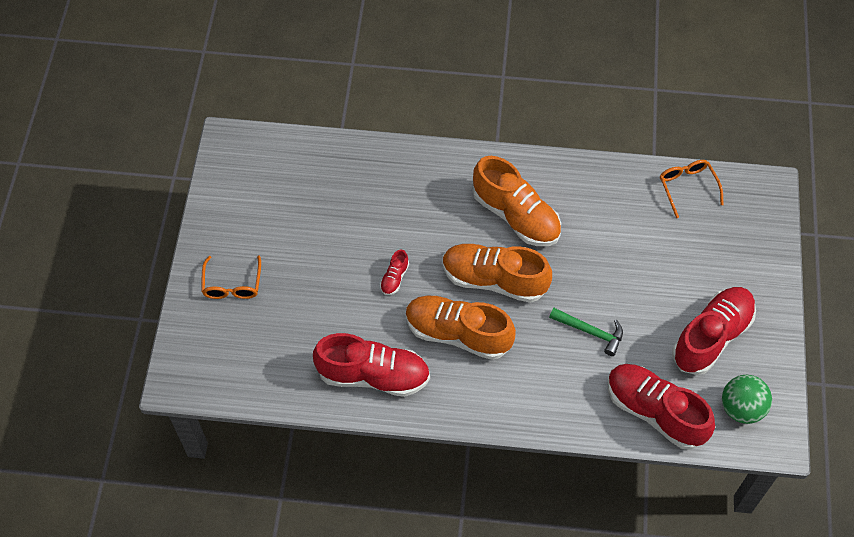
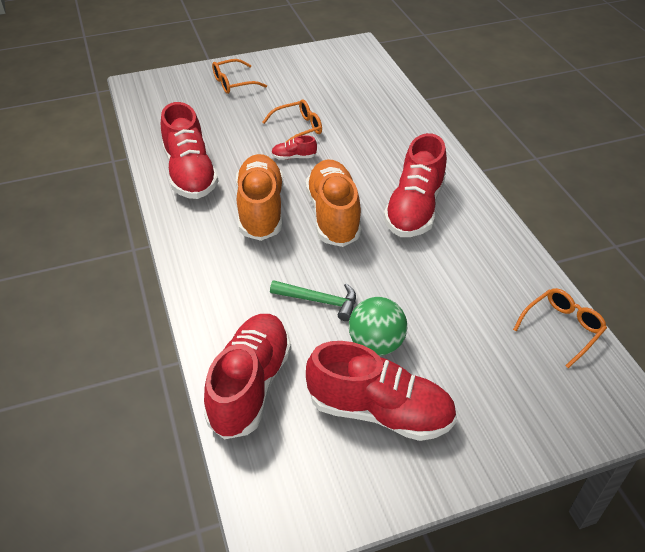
camera: 65 degrees right, 15 degrees down
(350, 256) = (298, 128): none -> orange glasses
(516, 215) = (414, 209): orange shoe -> red shoe
(590, 332) = (319, 301): green hammer -> green hammer turned 75 degrees counterclockwise
(741, 408) = (298, 473): green ball -> green ball (376, 344)

